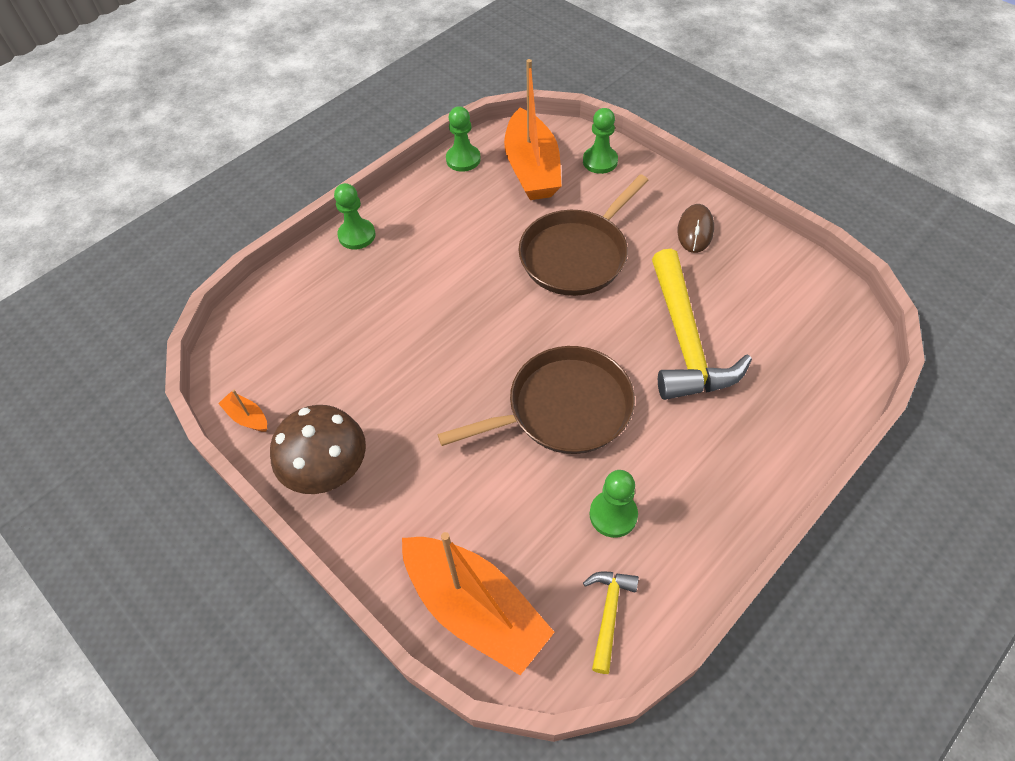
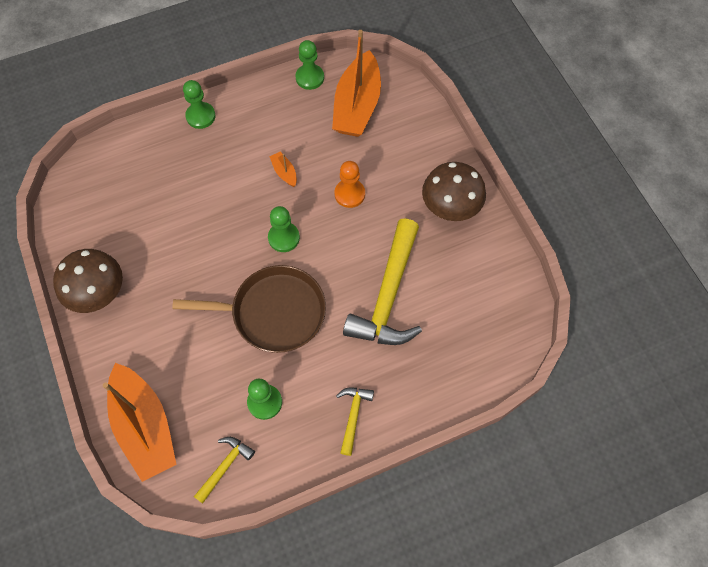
camera: 20 degrees right, 10 degrees up
(247, 417) = (65, 233): orange boat -> orange boat (284, 172)
(577, 255) = (349, 194): brown pan -> orange pawn
(600, 161) = (412, 118): green pawn -> green pawn (284, 238)
(695, 230) = (450, 208): brown mouse -> brown mushroom
(729, 486) = (353, 416): none -> yellow hammer

